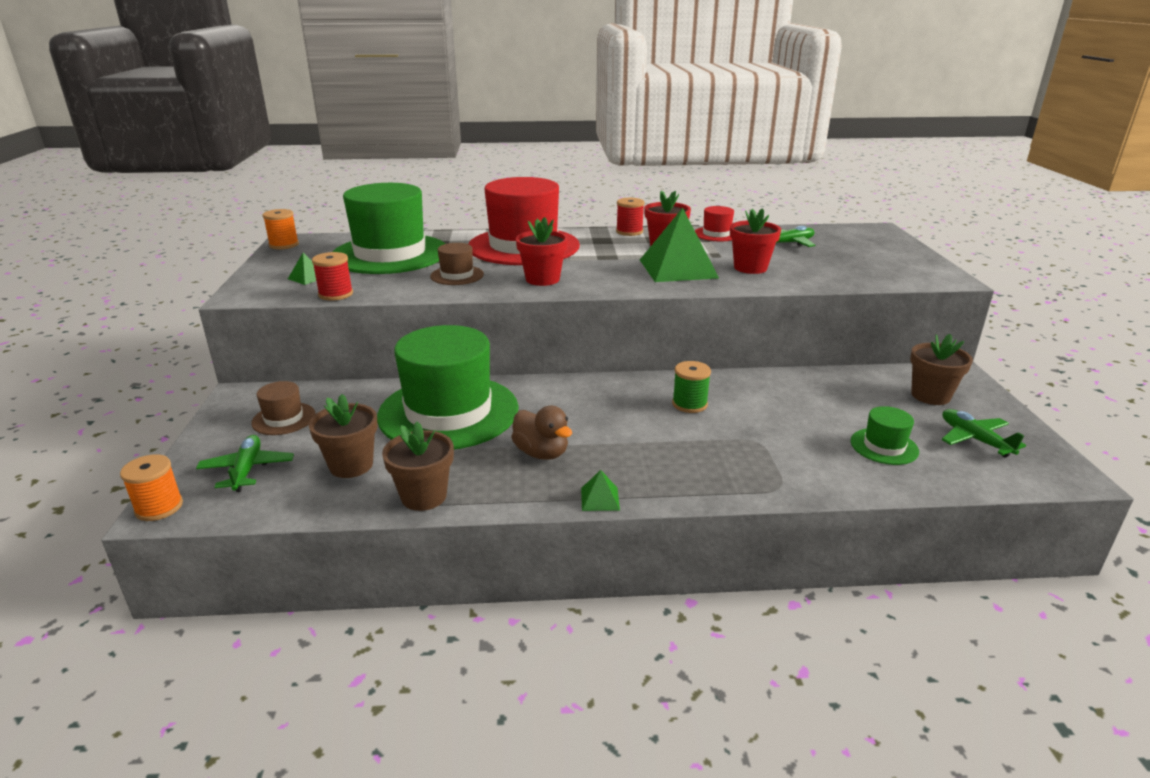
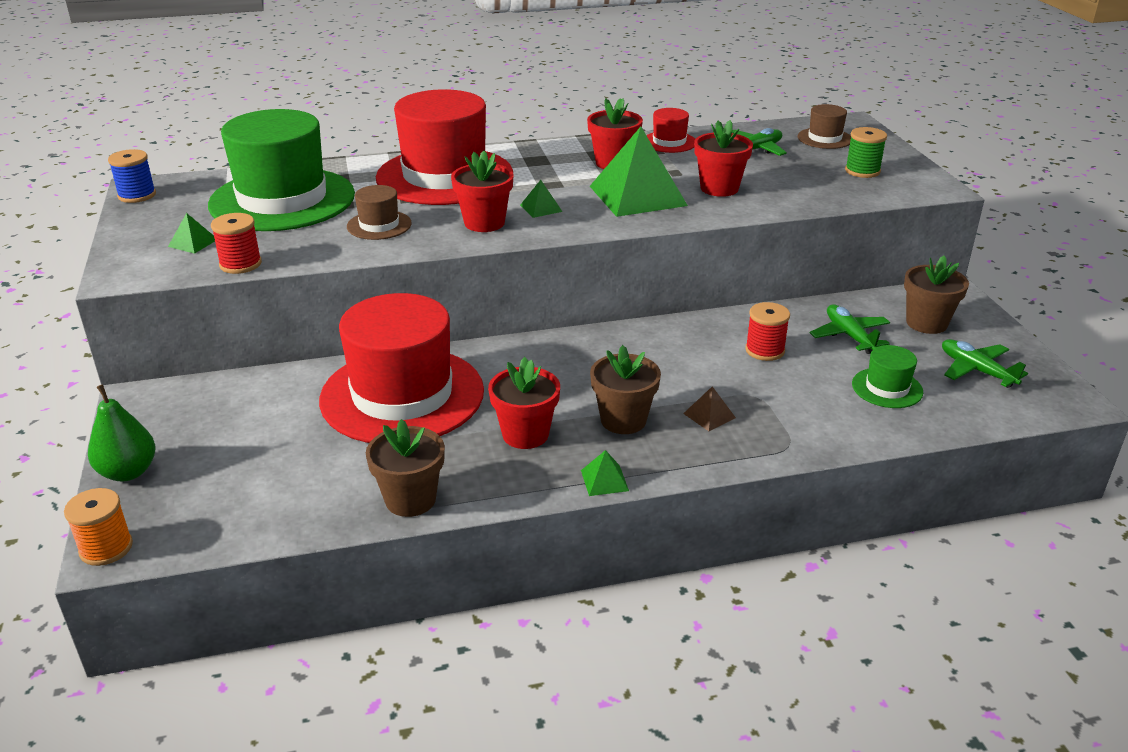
camera: 10 degrees left, 5 degrees up
(206, 449) = (128, 472): none -> green pear
(247, 470) = (191, 491): green plane -> green plane (849, 336)
(284, 245) = (137, 195): orange spool -> blue spool
(284, 419) = (207, 424): brown hat -> brown hat (824, 138)
(351, 465) = (312, 472): brown flower pot -> brown flower pot (623, 420)
(448, 412) = (402, 395): green hat -> red hat
(541, 453) = (525, 434): brown duck -> red flower pot
(593, 272) = (541, 208): none -> green pyramid
(629, 232) = (565, 145): red spool -> red spool (764, 350)
(689, 404) = (673, 358): green spool -> green spool (862, 171)
(710, 453) = (709, 415): none -> brown pyramid

